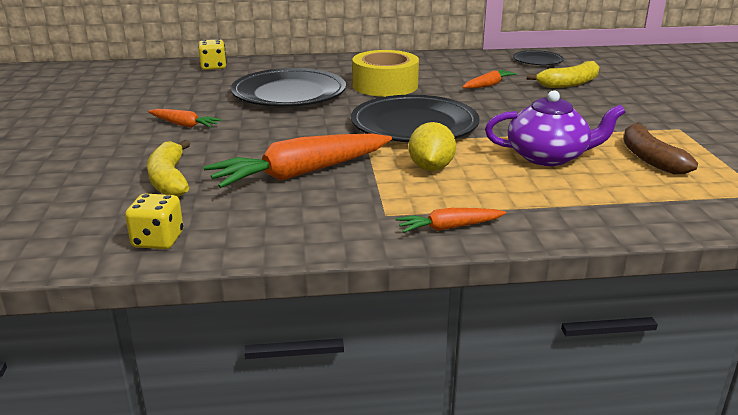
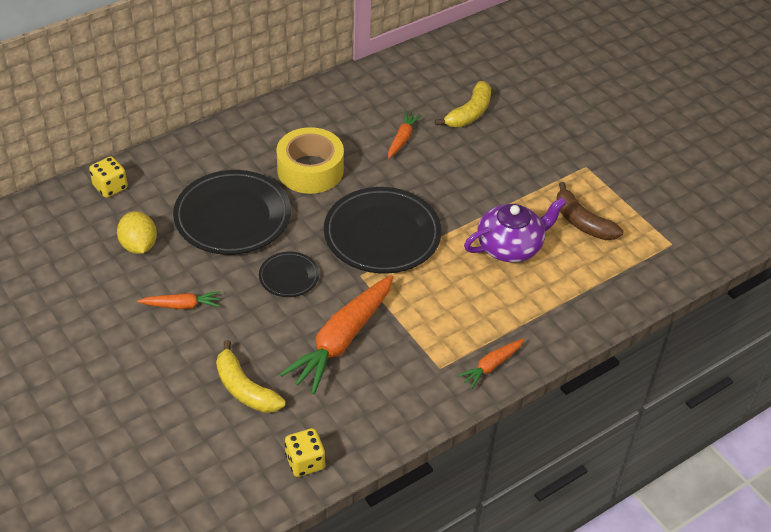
camera: 30 degrees left, 20 degrees up
(431, 168) = (434, 295): yellow lemon -> yellow lemon (139, 245)
(537, 61) = (420, 73): black plate -> black plate (289, 277)

